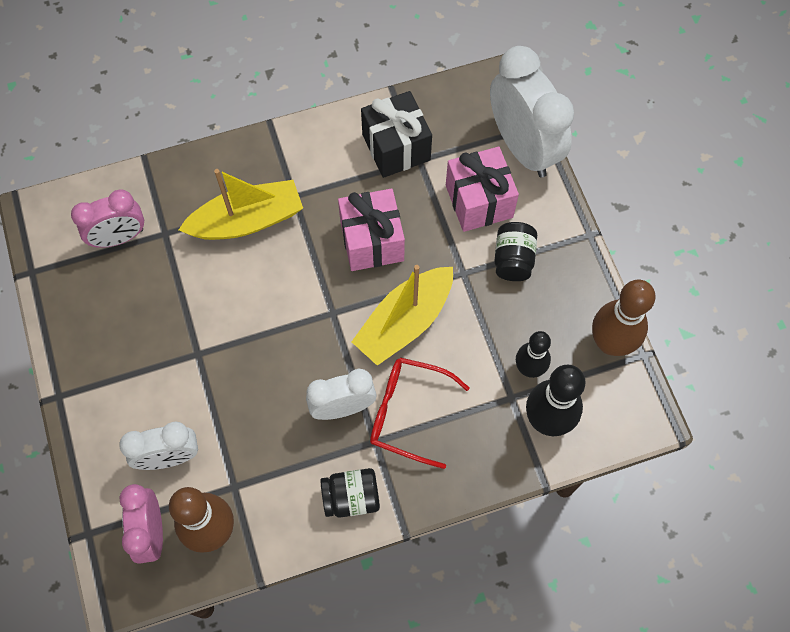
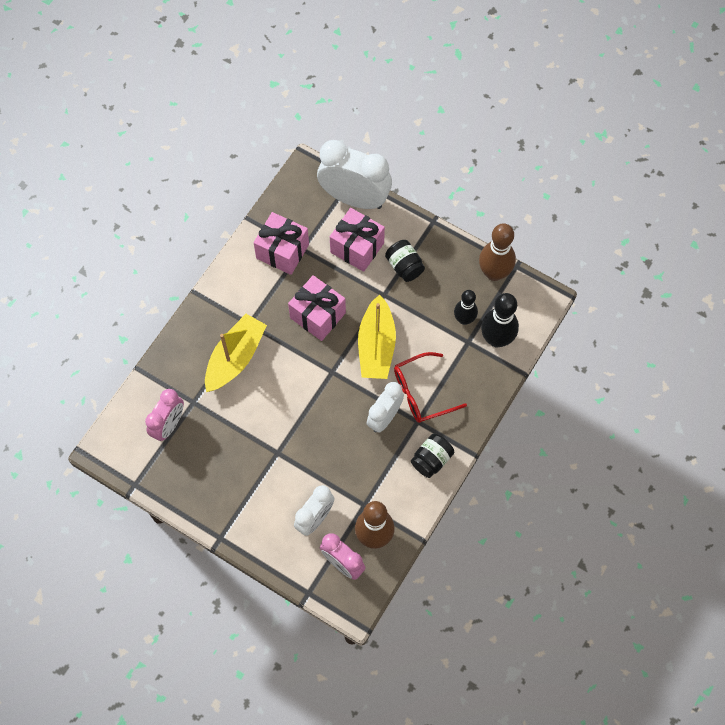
camera: 40 degrees left, 0 degrees up
(396, 147) = (282, 251): black gift -> pink gift

